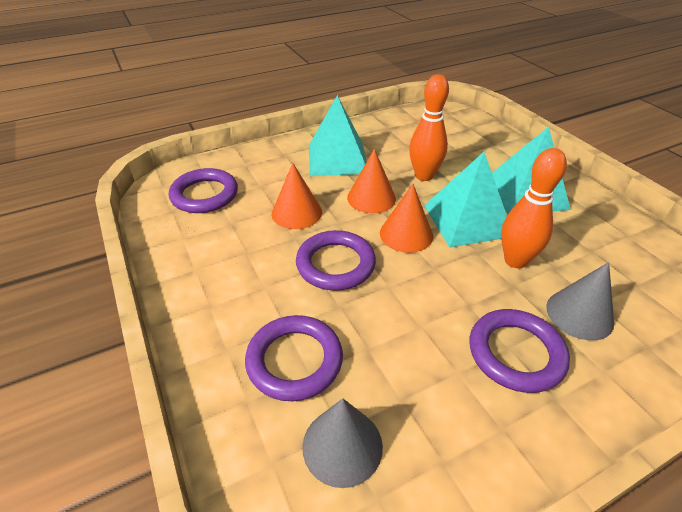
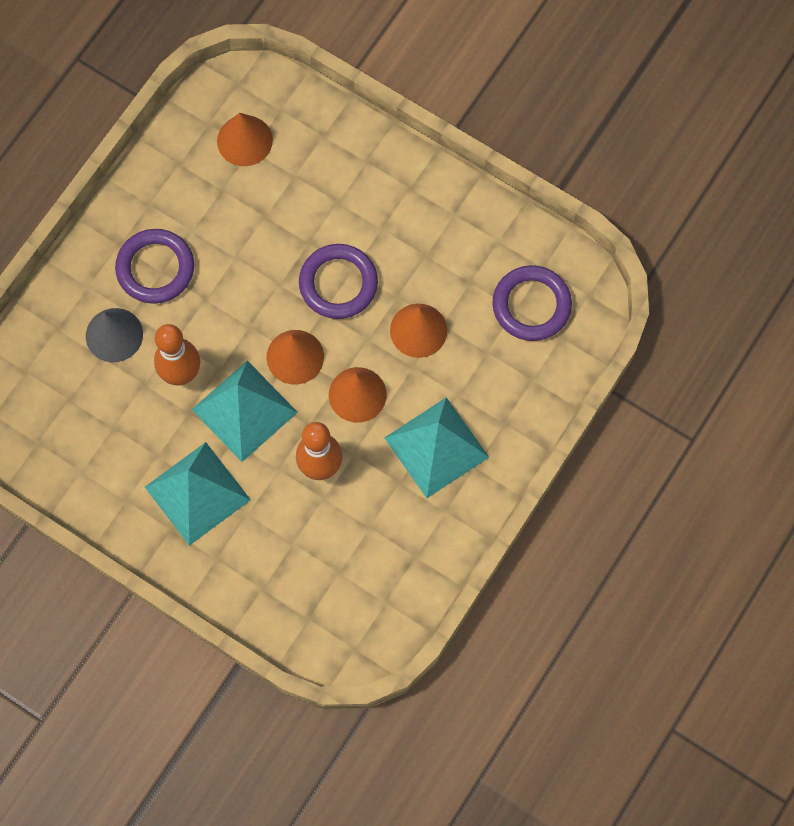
camera: 150 degrees right, 30 degrees up
(294, 360) = (311, 178): purple ring -> none
(342, 445) = (244, 140): grey cone -> orange cone

